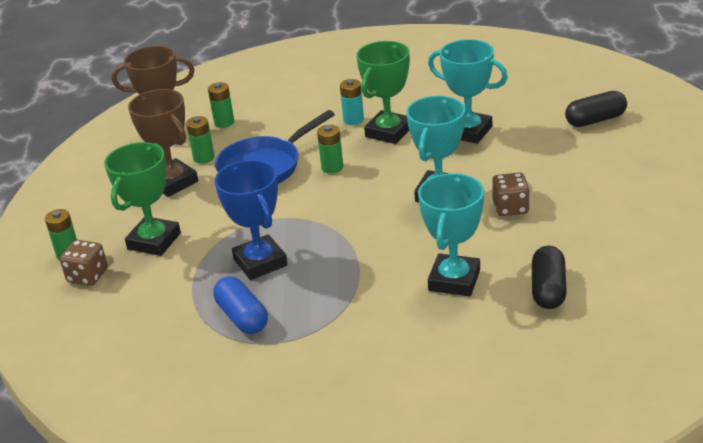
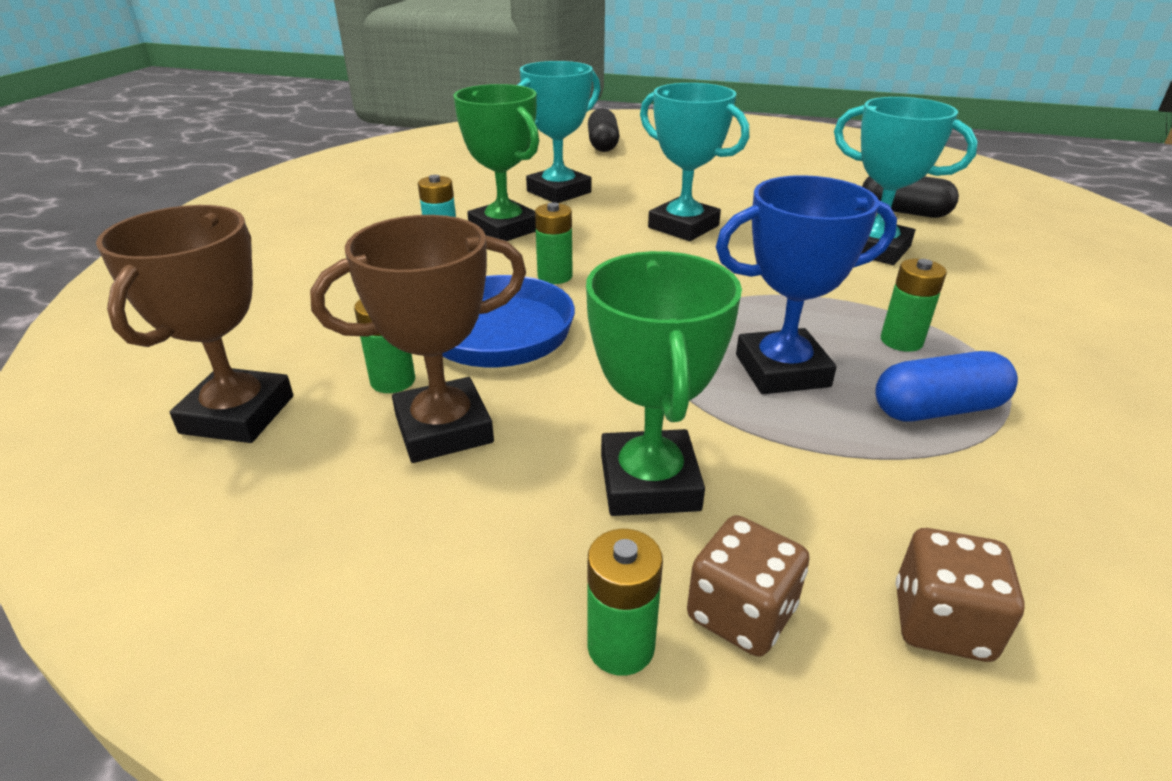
camera: 75 degrees left, 0 degrees up
(154, 241) = (649, 482): green trophy -> green trophy turned 45 degrees clockwise
(224, 122) = (294, 343): green battery -> green battery (901, 341)
(510, 208) = (740, 201): brown dice -> brown dice (941, 623)

